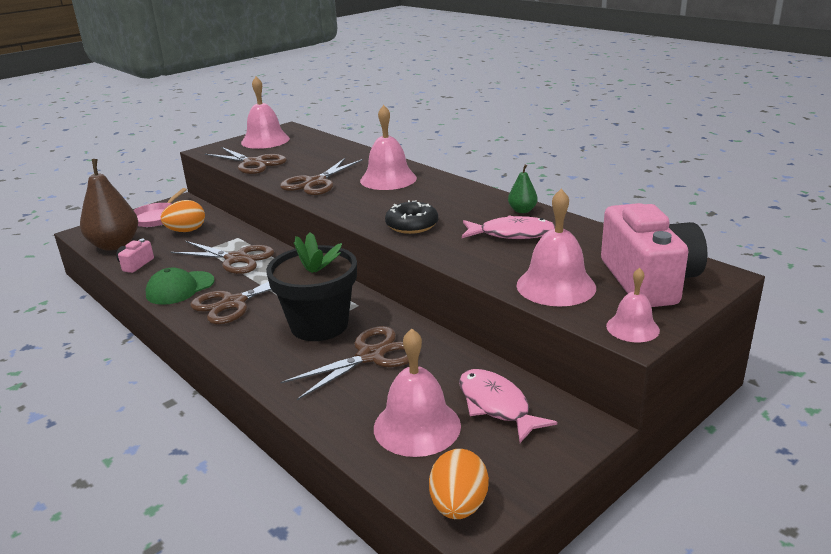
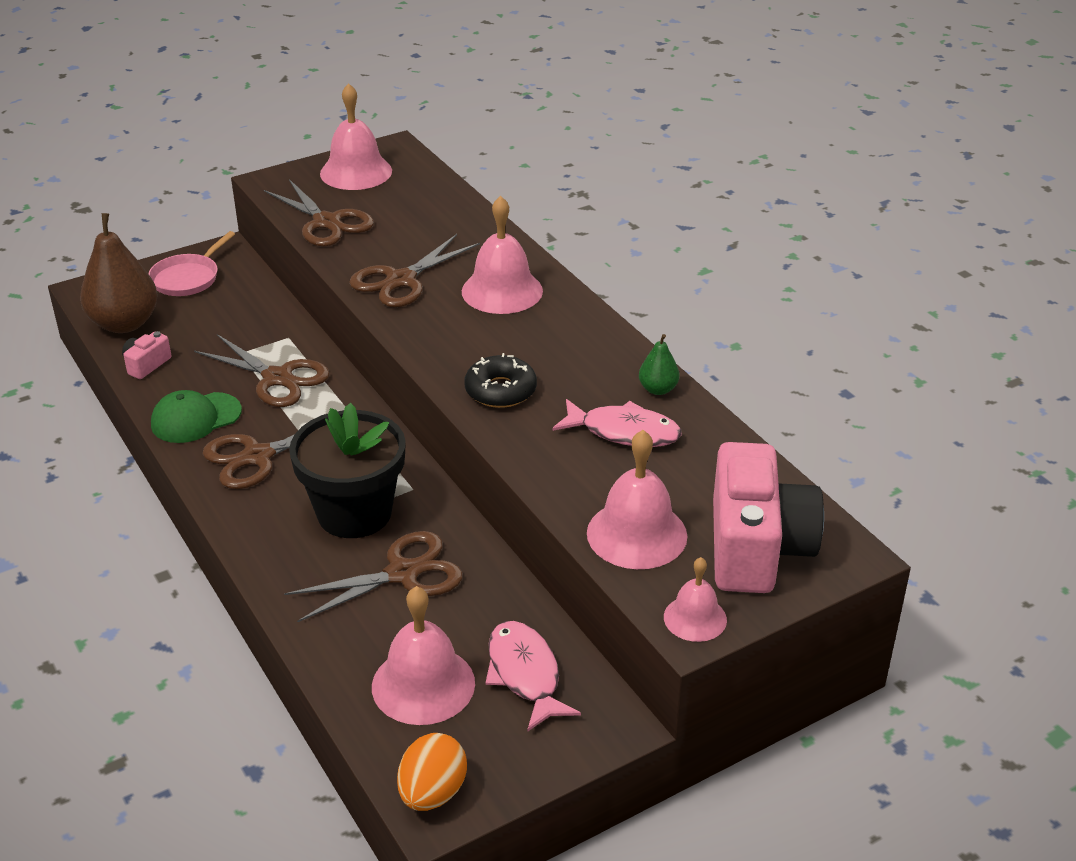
camera: 10 degrees right, 10 degrees up
(186, 231) = (222, 312): orange egg -> none

